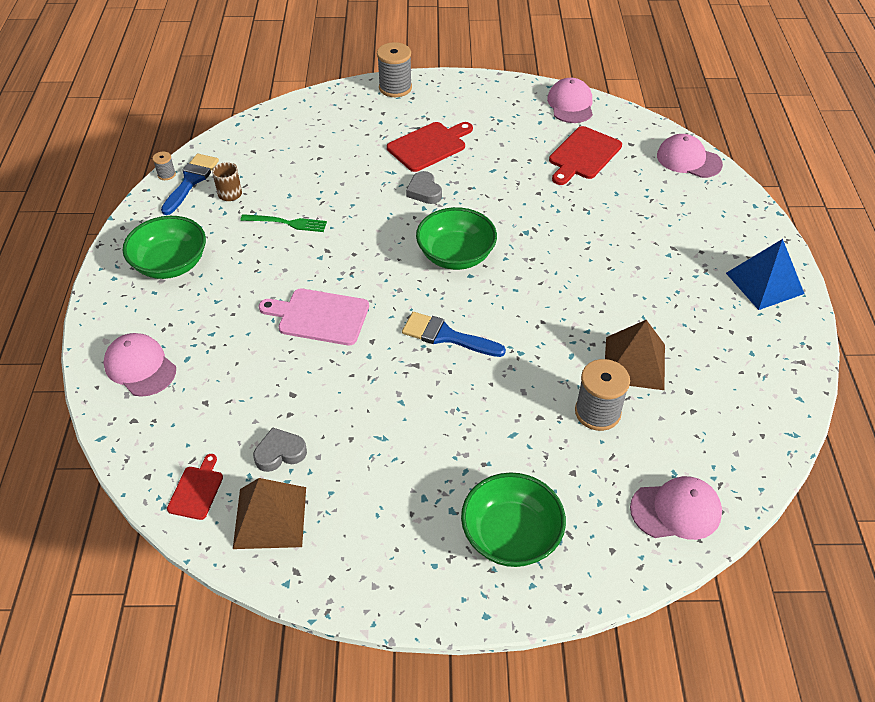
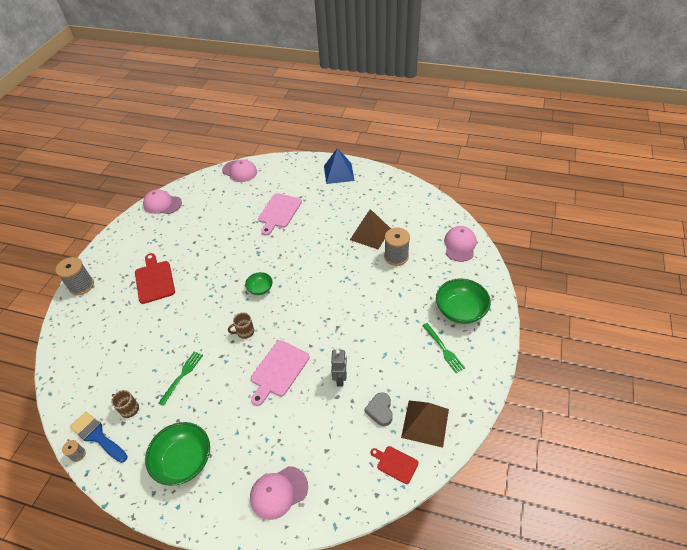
camera: 70 degrees left, 0 degrees up
(323, 391) = (340, 379): none -> grey robot
(373, 262) = (245, 332): none -> brown mug
(417, 521) = (443, 349): none -> green fork
(424, 191) = (196, 292): grey heart -> none
(446, 336) = (321, 308): blue brush -> none
(456, 255) = (260, 289): green bowl -> green bowl, size x0.55
(583, 155) = (210, 211): red cutting board -> none
(622, 232) = (279, 212): none -> pink cutting board
(688, 160) = (240, 171): pink cap -> pink cap turned 105 degrees counterclockwise

